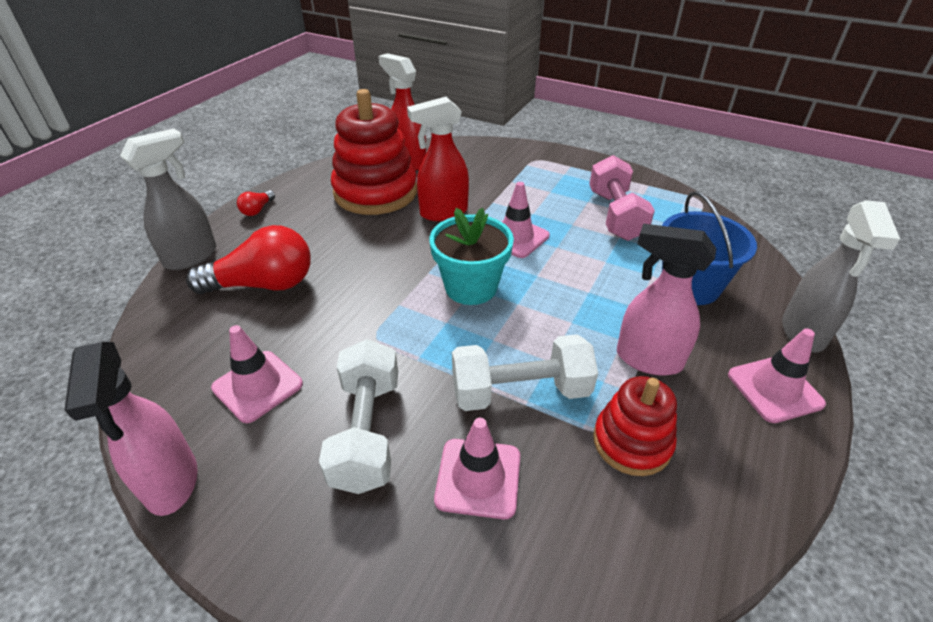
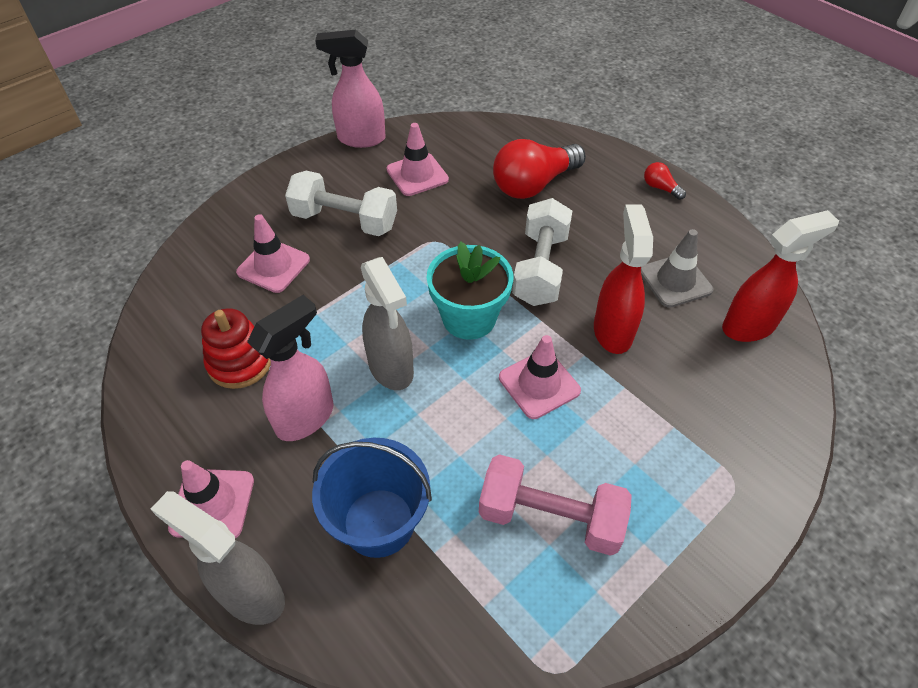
camera: 110 degrees right, 10 degrees up
(192, 257) = (591, 147): grey spray bottle -> grey spray bottle (391, 369)
(263, 284) = (534, 184): red light bulb -> red light bulb turned 45 degrees clockwise
(375, 192) = (675, 281): red stacking toy -> grey traffic cone
(520, 392) = (327, 312): white dumbbell -> white dumbbell (540, 268)

